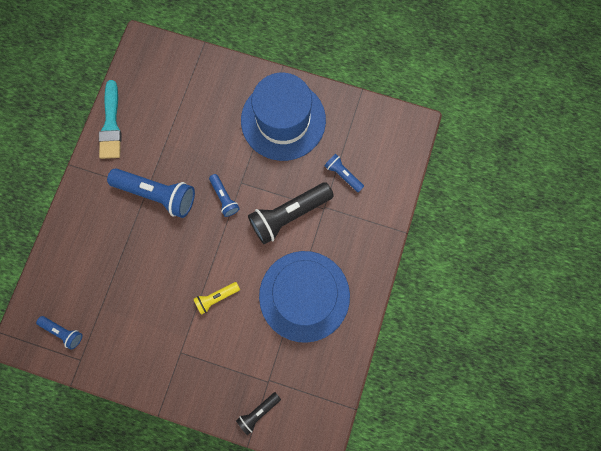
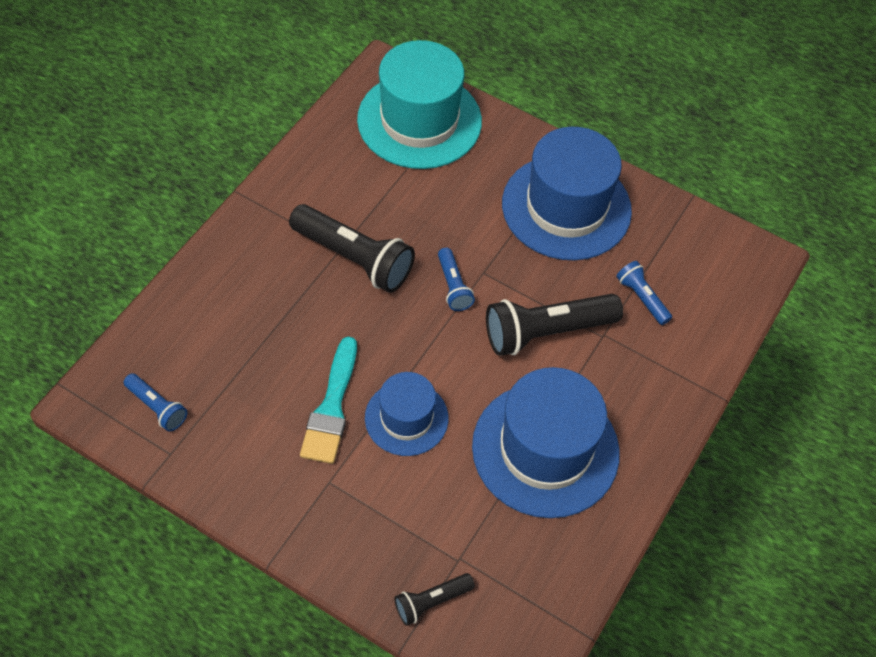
camera: 10 degrees right, 20 degrees down
(111, 125) = (312, 156): turquoise brush -> turquoise brush (331, 407)
(157, 194) = (354, 258): blue flashlight -> black flashlight
(174, 78) = (419, 120): none -> turquoise hat
(216, 297) = (406, 418): yellow flashlight -> blue hat

